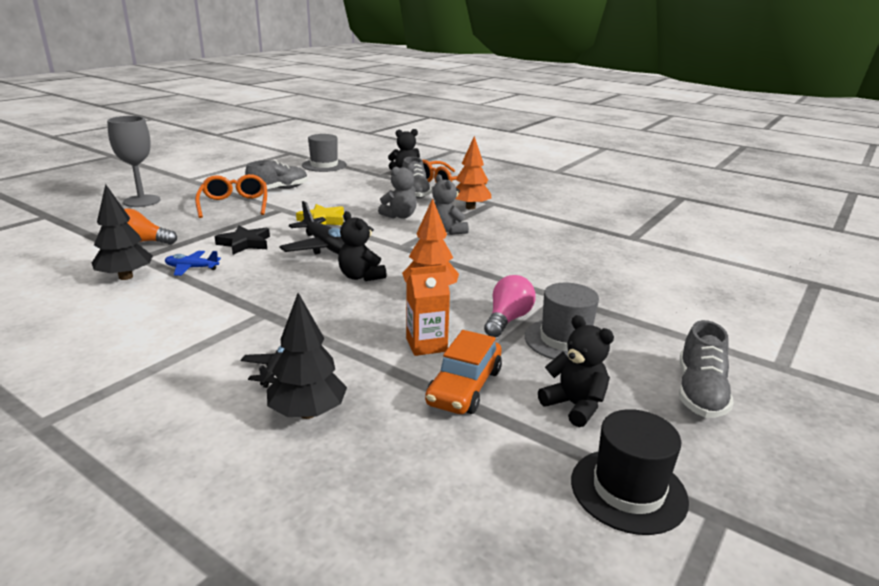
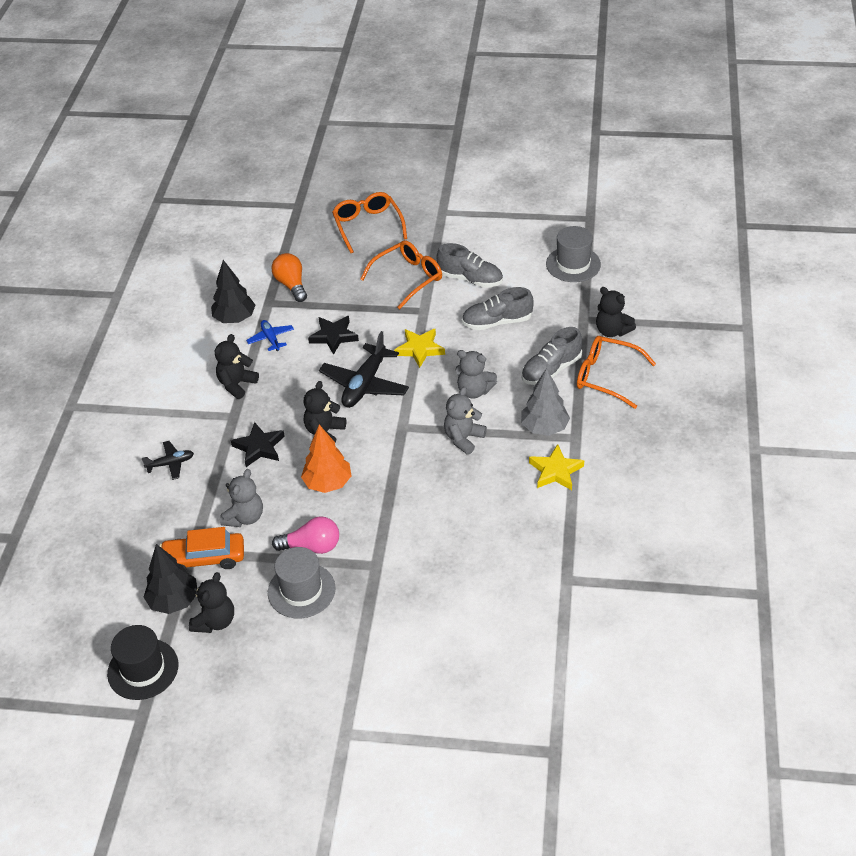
camera: 65 degrees right, 20 degrees up
(142, 201) = (368, 226): grey goblet -> orange glasses
(222, 299) = (237, 384): none -> black teddy bear
(308, 413) = (136, 501): black tree -> black tree (174, 601)
(333, 311) = (259, 447): none -> black star
(426, 345) = (244, 517): orange carton -> grey teddy bear
(470, 207) = (544, 428): orange tree -> grey tree
(518, 215) = (555, 471): none -> yellow star
(700, 392) = (272, 686): grey shoe -> grey shoe (497, 322)

